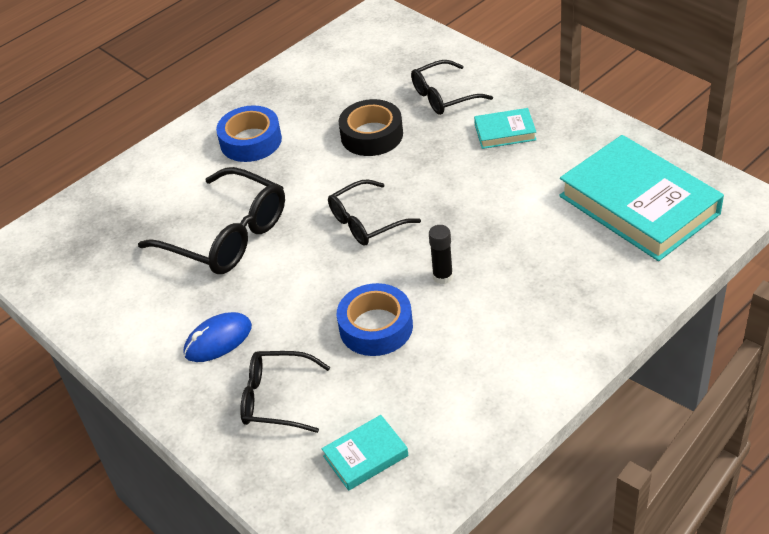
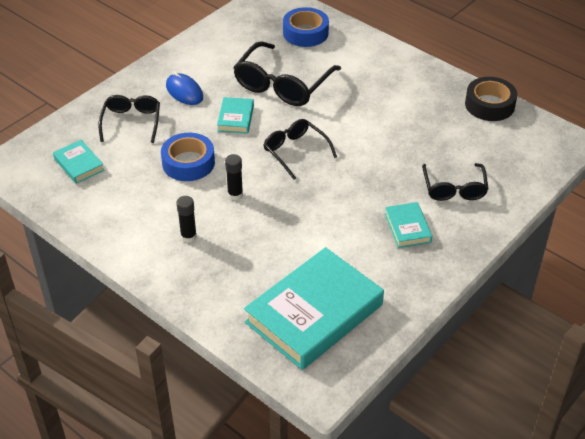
camera: 80 degrees right, 0 degrees up
(251, 141) = (386, 85): blue tape -> blue tape (305, 33)
(289, 281) = (235, 118): none -> turquoise book
(372, 135) = (398, 148): black tape -> black tape (489, 105)
(444, 96) = (454, 188): black glasses -> black glasses turned 150 degrees counterclockwise
(519, 319) = (188, 236): none -> black glue stick

